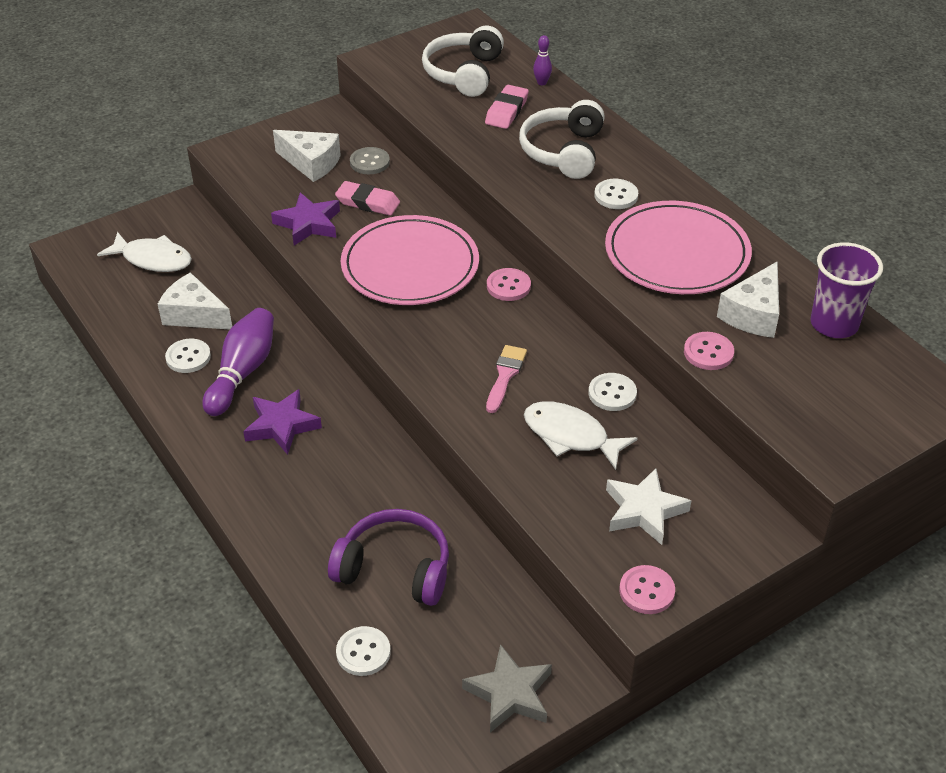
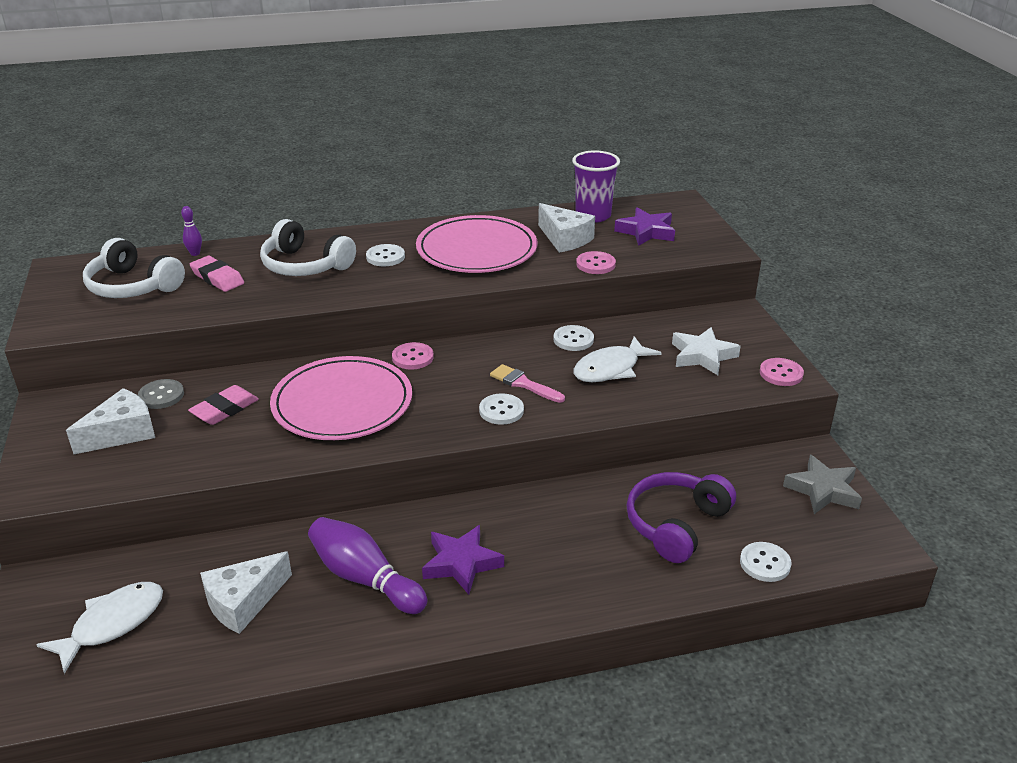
camera: 70 degrees left, 10 degrees down
(188, 357) = (311, 619): white button -> white button (501, 410)
(308, 224) = (222, 453): purple star -> purple star (646, 232)

